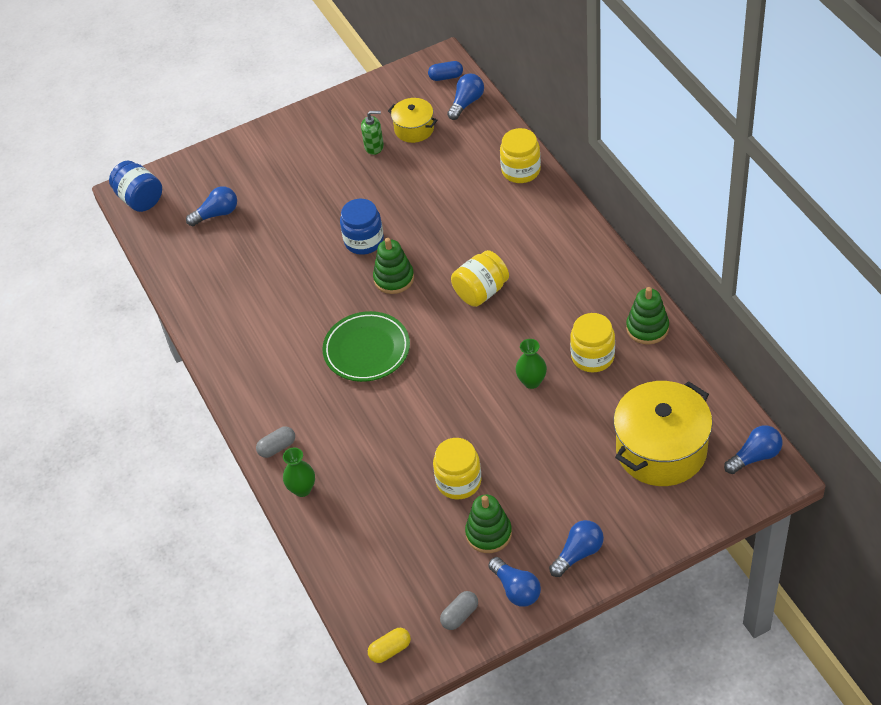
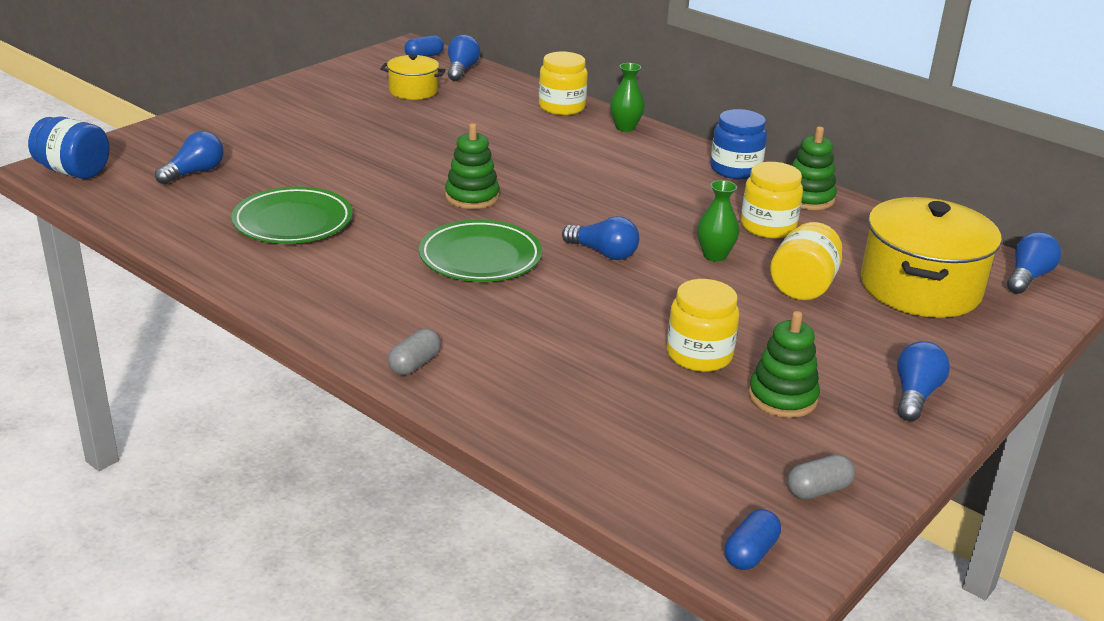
camera: 30 degrees left, 20 degrees down
(260, 285) = (293, 222): none -> green plate
(302, 489) = (482, 400): green vase -> green vase (625, 127)
(364, 241) = (411, 173): blue jar -> blue jar (735, 169)
(374, 146) = (373, 106): green soap dispenser -> none
(390, 650) = (750, 553): yellow capsule -> blue capsule
(460, 615) = (818, 490): grey capsule -> grey capsule turned 45 degrees clockwise
(481, 291) = (590, 194): yellow jar -> yellow jar (803, 286)
(516, 589) = (870, 446): blue light bulb -> blue light bulb (603, 253)

